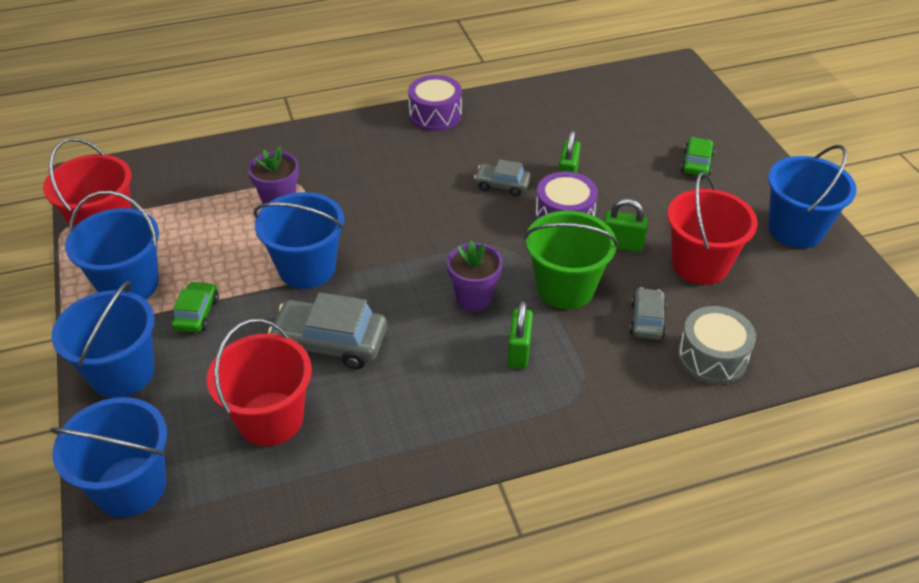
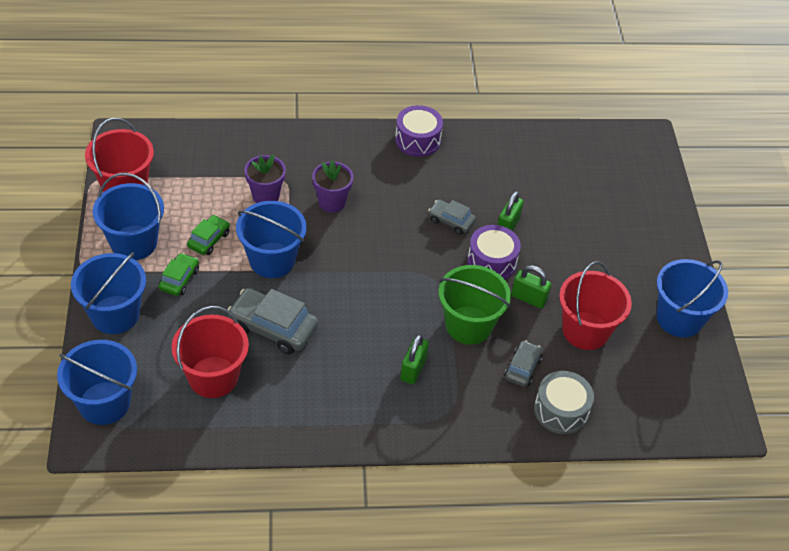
camera: 10 degrees right, 5 degrees up
(474, 298) = (393, 317): purple flower pot -> purple flower pot (332, 202)
(696, 163) = (623, 238): green car -> green car (209, 239)

